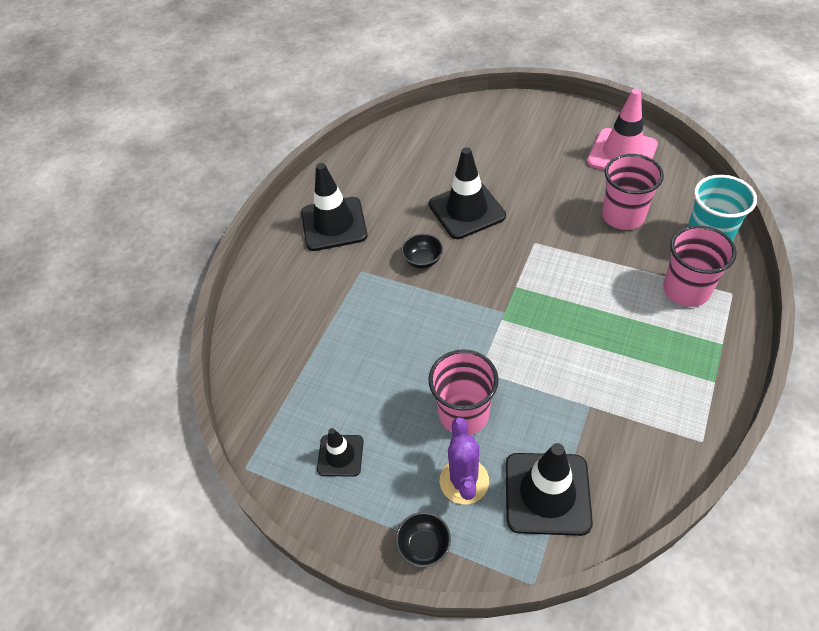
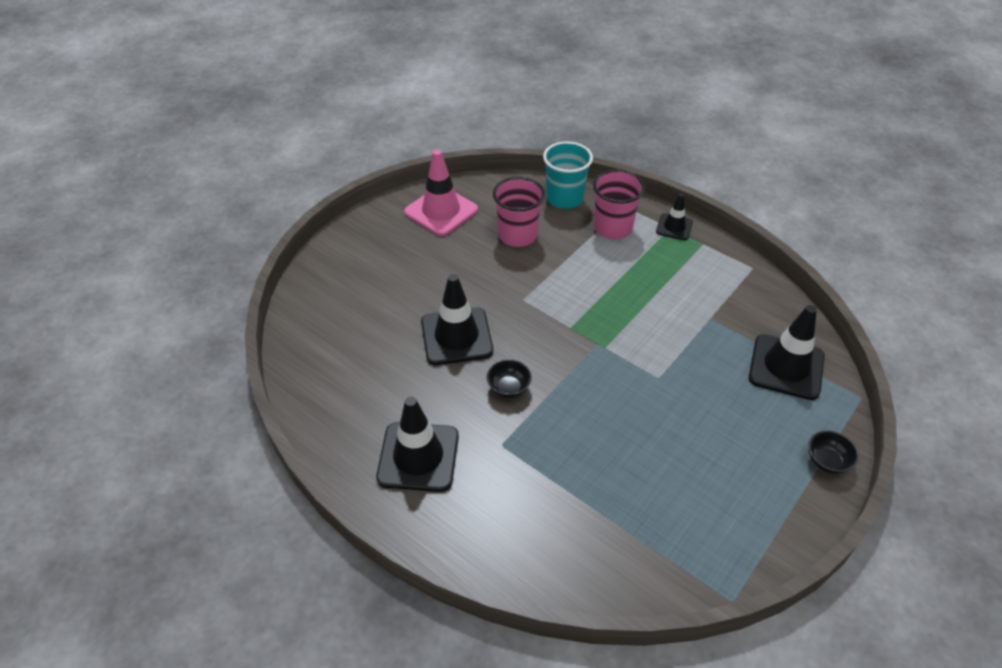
camera: 80 degrees left, 5 degrees down
(340, 455) = (730, 508): black traffic cone -> black traffic cone (674, 227)
(464, 414) = (702, 401): pink cup -> none
(464, 481) = (769, 418): purple cactus -> none

